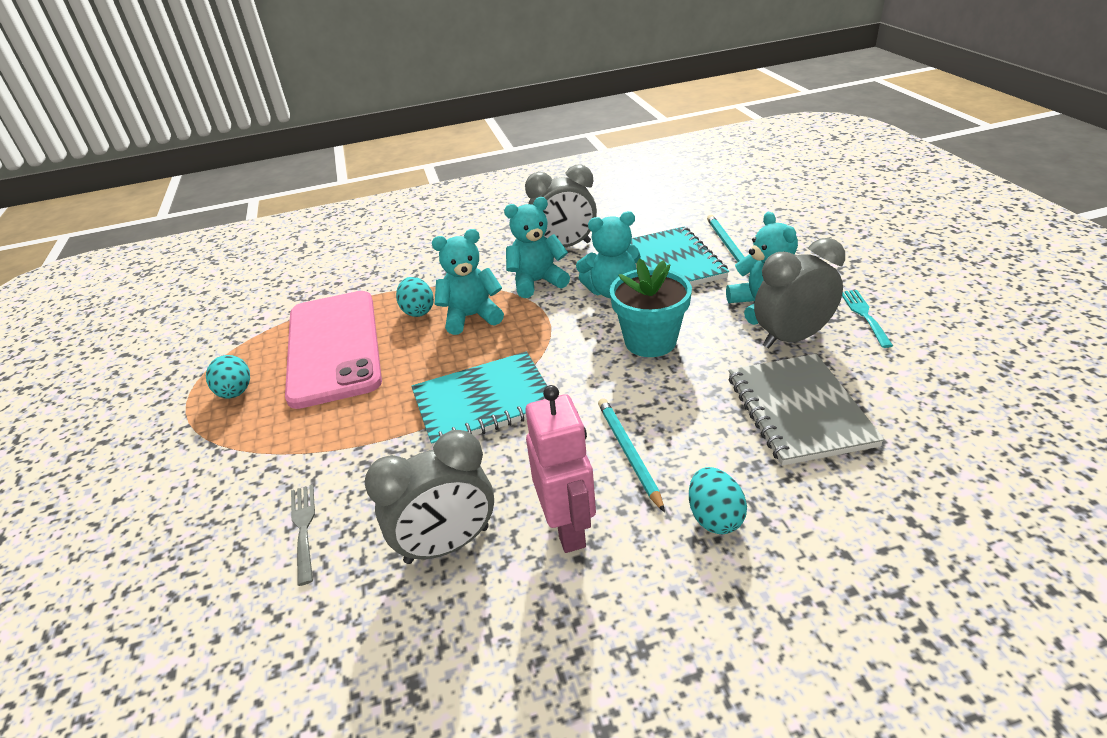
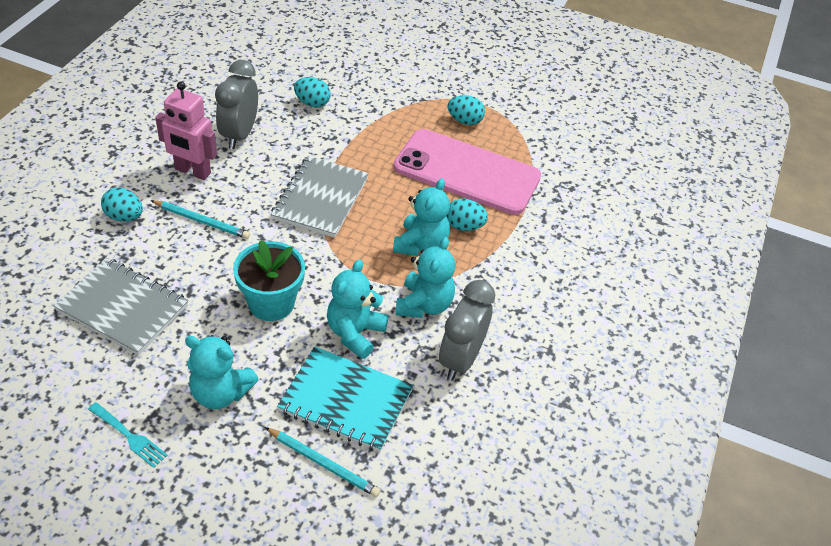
camera: 120 degrees right, 10 degrees up
(304, 529) = (312, 103): grey fork -> turquoise egg
(484, 402) = (320, 198): turquoise notebook -> grey notebook
(791, 338) = (171, 371): grey clock -> none

